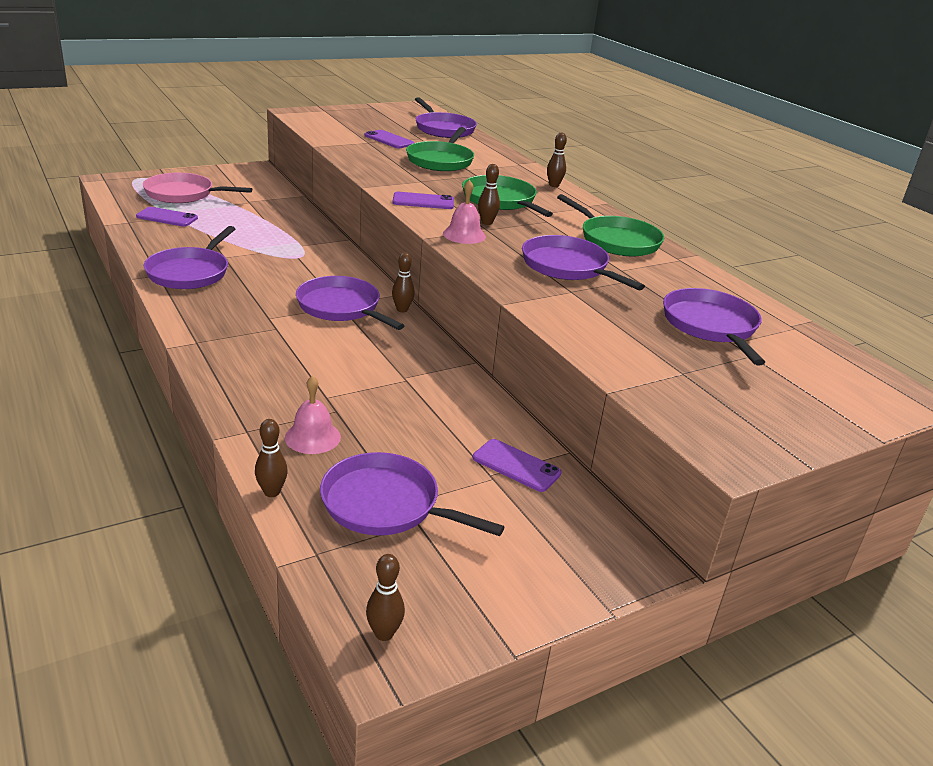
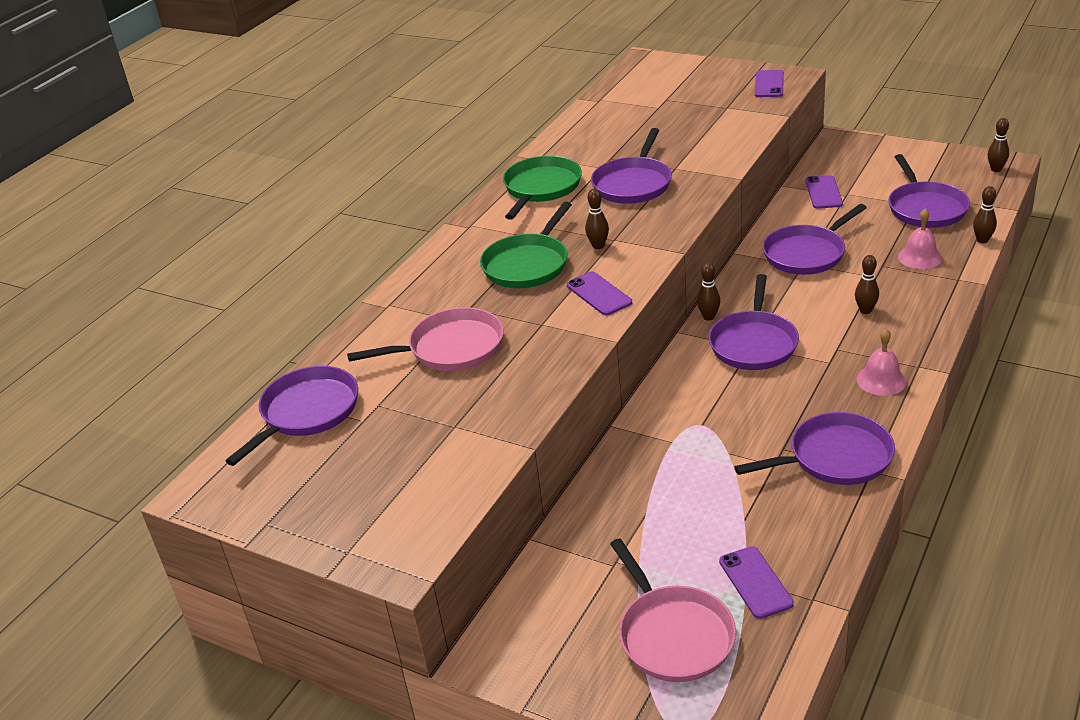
camera: 115 degrees left, 5 degrees up
(389, 140) = (420, 419): purple phone -> purple phone (769, 84)
(441, 160) = (451, 348): green pan -> pink pan
(464, 235) = (644, 242): pink bell -> pink bell (881, 380)
(554, 185) = (434, 261): brown bowling pin -> brown bowling pin (865, 310)
(710, 326) = (645, 118): purple pan -> purple pan (807, 254)

